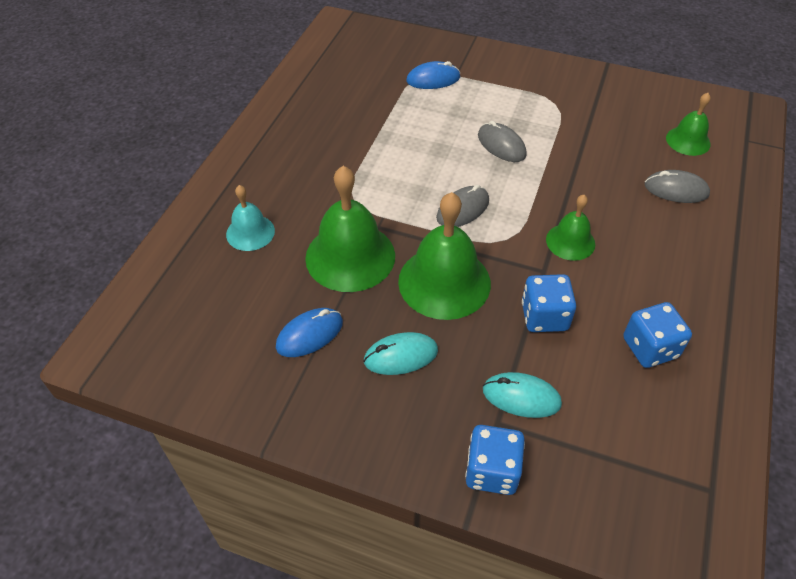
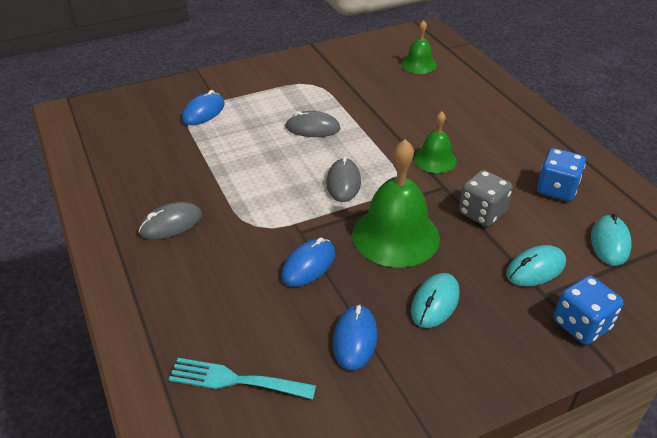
camera: 45 degrees left, 10 degrees down
(206, 299) = (235, 380): none -> turquoise fork
(250, 232) = (203, 304): turquoise bell -> none
(350, 256) = (308, 265): green bell -> blue mouse
(544, 316) = (482, 213): blue dice -> grey dice
(627, 432) = (609, 243): none -> turquoise mouse
(676, 190) = (450, 95): grey mouse -> grey mouse (171, 224)

